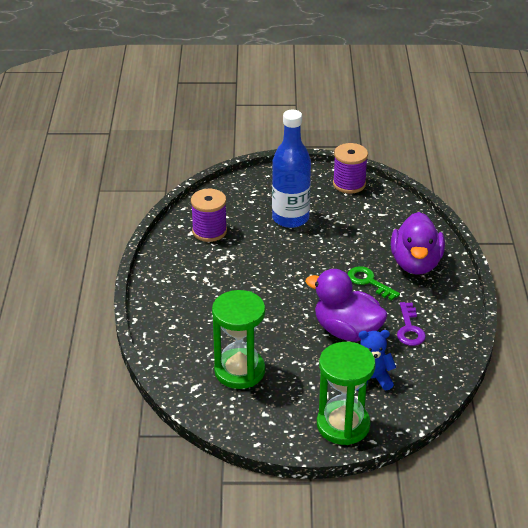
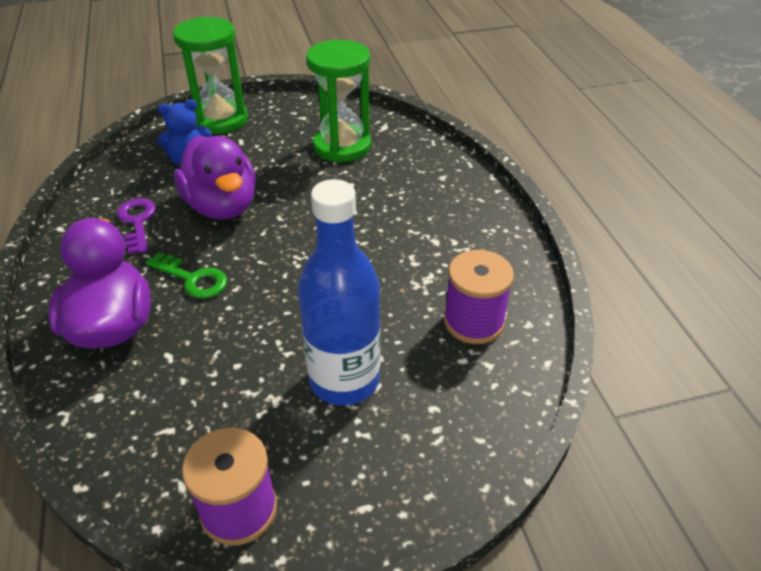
camera: 165 degrees right, 5 degrees up
(347, 331) = (222, 206): purple duck -> purple duck turned 45 degrees clockwise

